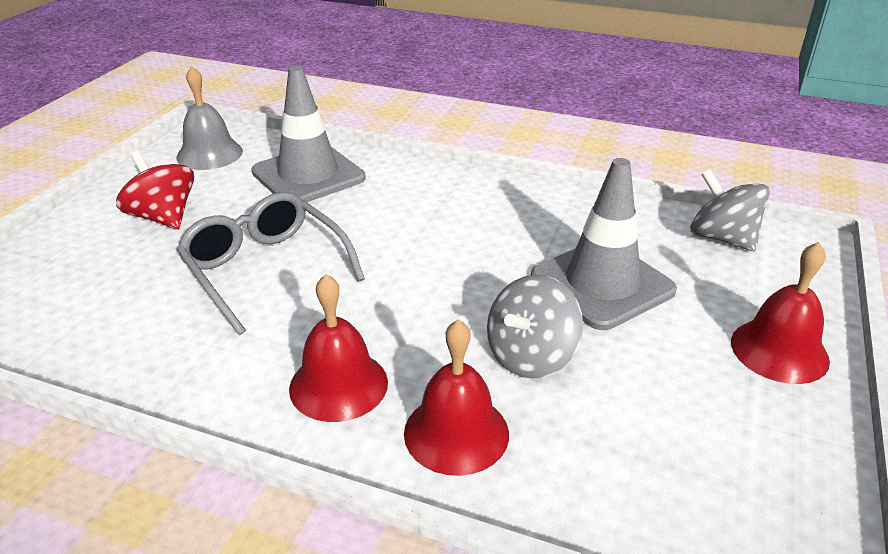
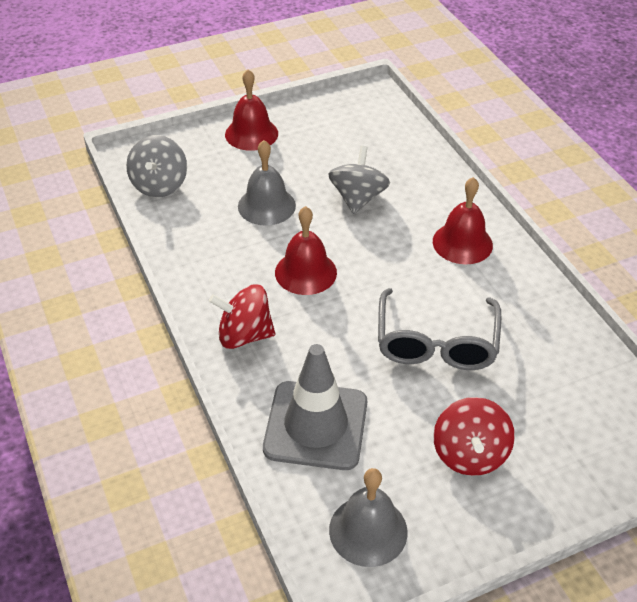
camera: 135 degrees left, 10 degrees up
(439, 189) = (244, 335): none -> red spinning top
(456, 433) = (433, 192): red bell -> red bell (305, 272)
(531, 356) = (358, 198): grey spinning top -> grey spinning top turned 75 degrees counterclockwise
(602, 284) = (266, 206): grey traffic cone -> grey bell

